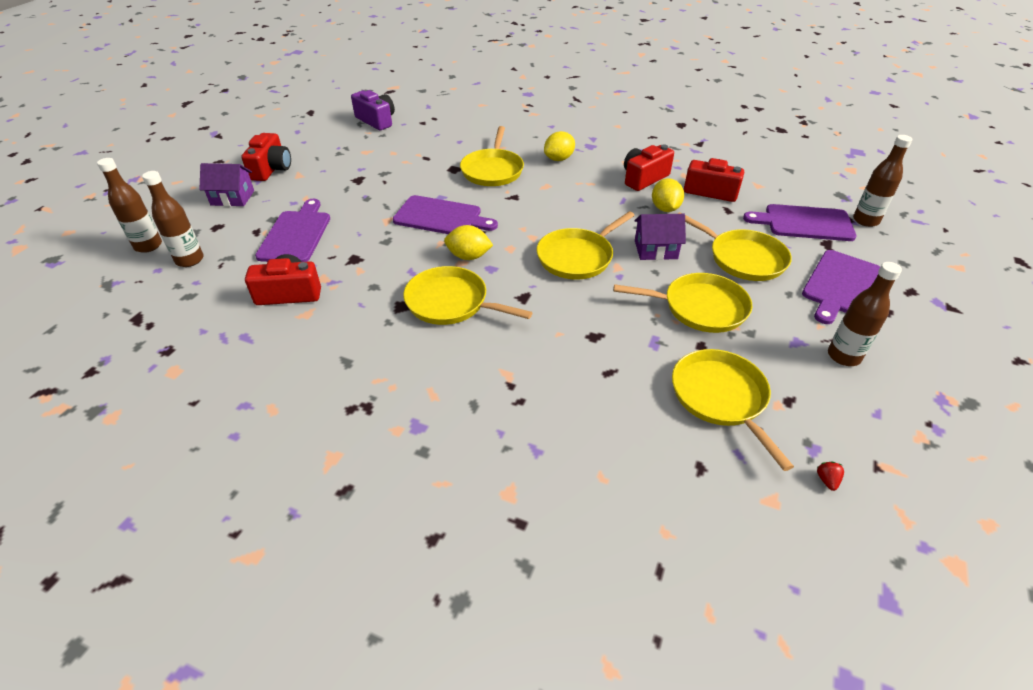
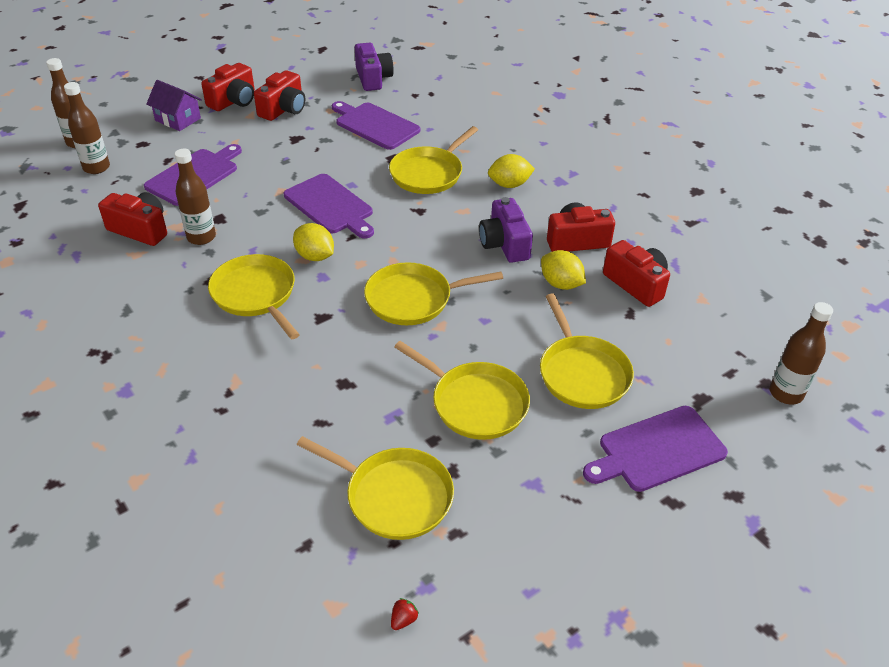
camera: 30 degrees right, 0 degrees up
(324, 162) = (283, 109): none -> red camera
(599, 197) = (504, 244): none -> purple camera
(655, 249) = (499, 324): purple house -> none
(665, 208) = (560, 284): yellow lemon -> yellow lemon turned 75 degrees counterclockwise
(721, 397) = (394, 496): yellow pan -> yellow pan turned 105 degrees clockwise
(804, 223) = (704, 364): purple cutting board -> purple cutting board (375, 125)
(843, 356) = (565, 522): brown bottle -> brown bottle (201, 237)

